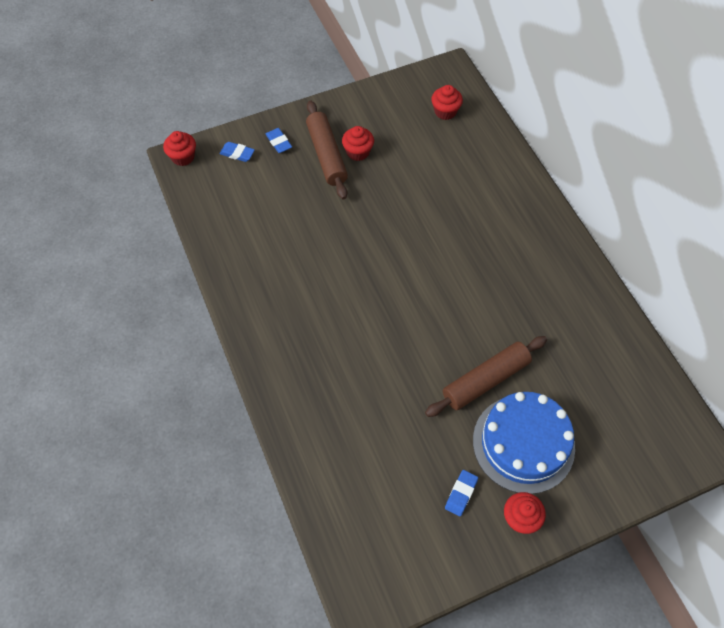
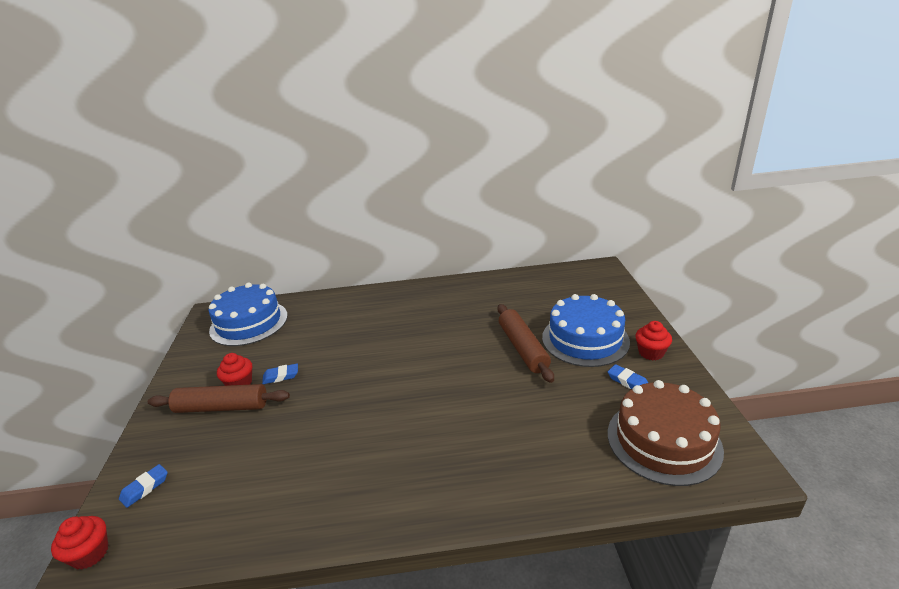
camera: 70 degrees left, 30 degrees down
(279, 142) = (168, 444): blue eraser -> blue eraser (281, 376)
(381, 530) = (663, 441): none -> brown cake
(445, 111) = (249, 323): red cupcake -> blue cake

